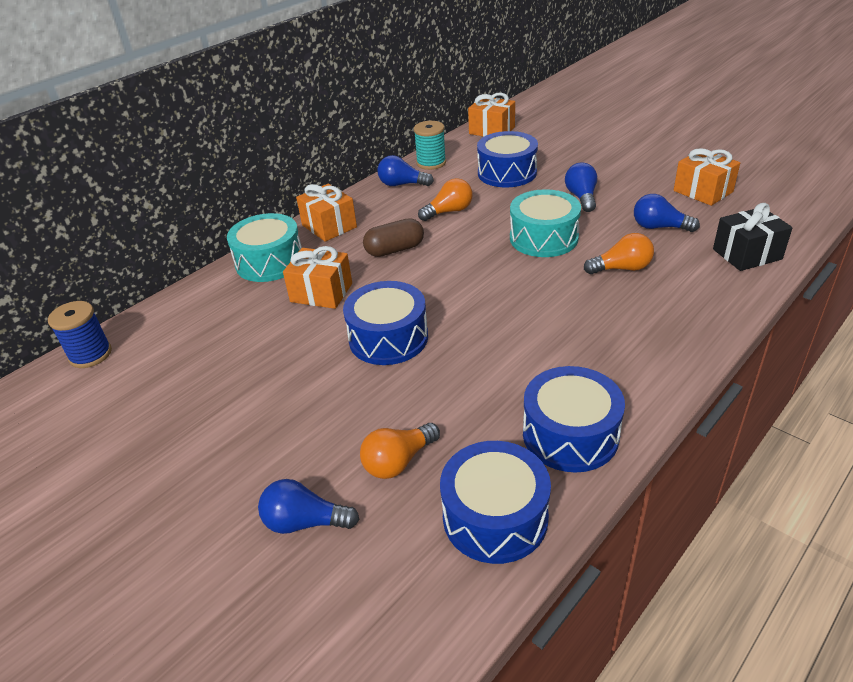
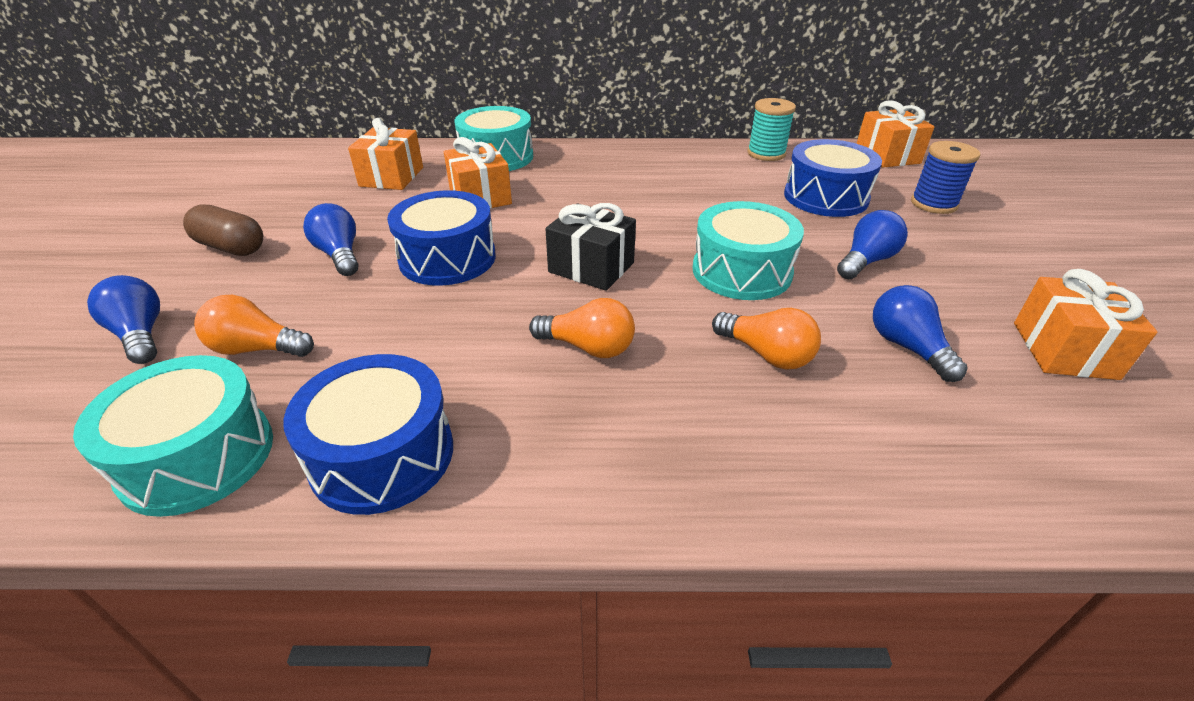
camera: 45 degrees right, 0 degrees up
(90, 354) = (303, 151): blue spool -> blue spool (933, 204)
(329, 226) = (584, 156): orange gift -> orange gift (391, 177)
(395, 250) = (592, 200): brown capsule -> brown capsule (231, 247)
(402, 184) = (704, 157): blue light bulb -> blue light bulb (339, 255)
(449, 211) = (699, 198): orange light bulb -> orange light bulb (588, 347)
(495, 517) = (197, 456): blue drum -> turquoise drum
(747, 254) = (984, 464): black gift -> black gift (591, 267)

